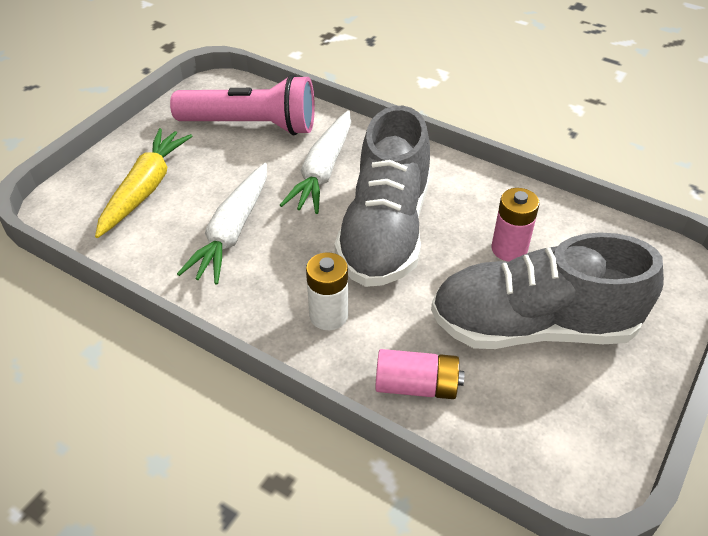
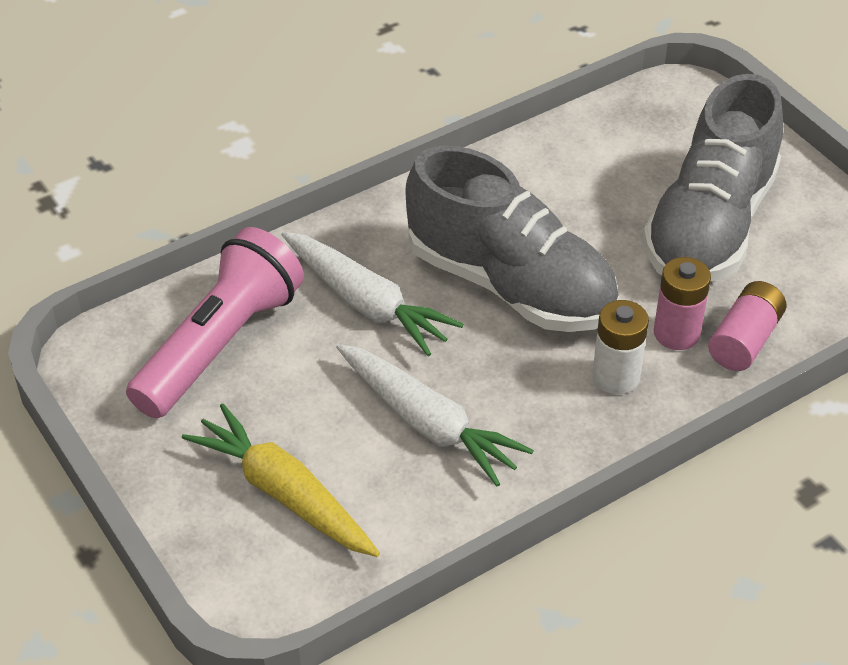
camera: 65 degrees left, 0 degrees up
(509, 249) = (595, 198): pink battery -> pink battery (676, 333)

